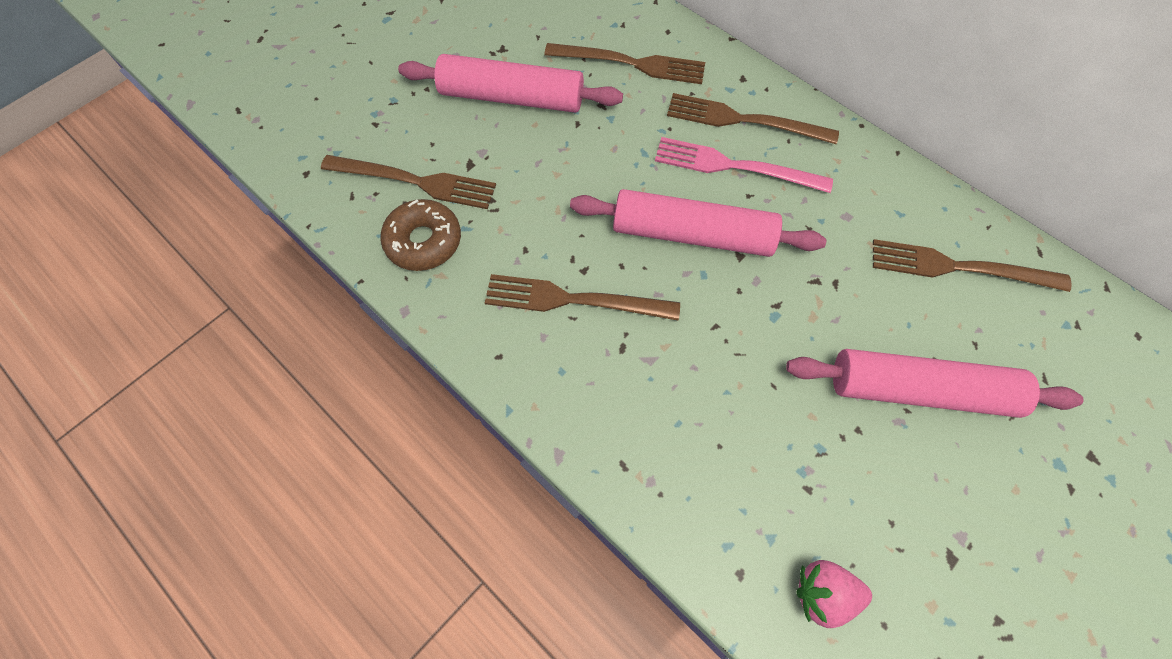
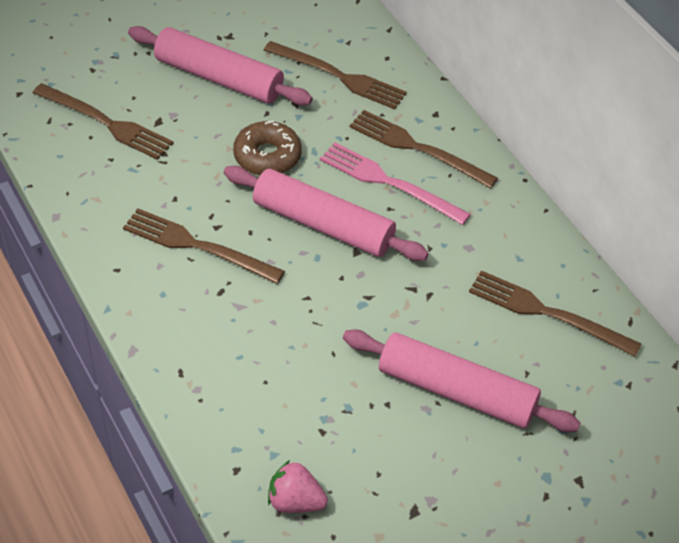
camera: 15 degrees right, 15 degrees down
(424, 241) = (93, 170): brown donut -> brown donut (267, 156)

